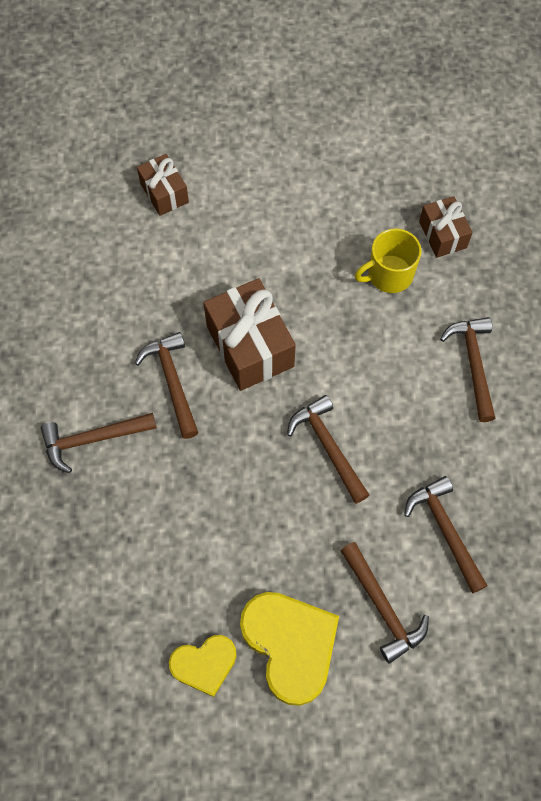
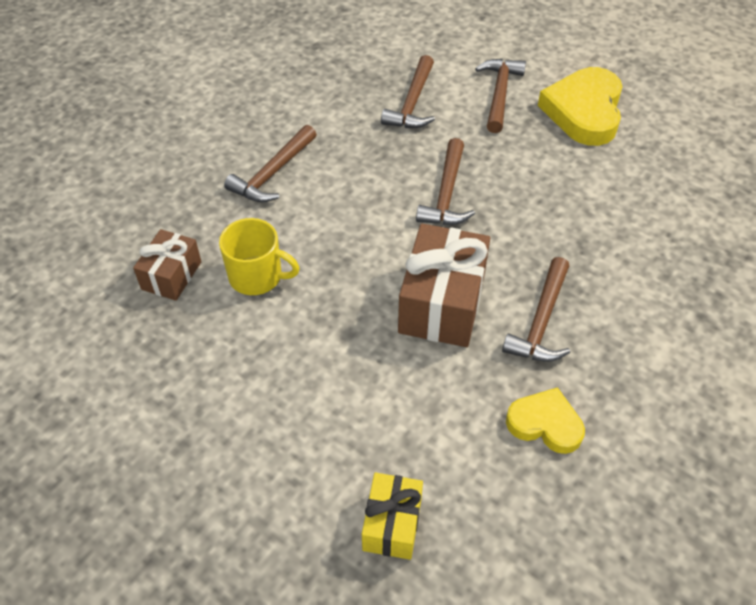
camera: 140 degrees left, 15 degrees down
(93, 439) = (654, 323): brown hammer -> none
(164, 193) = (392, 524): brown gift -> yellow gift
(204, 664) = (657, 135): yellow heart -> yellow heart (545, 424)

